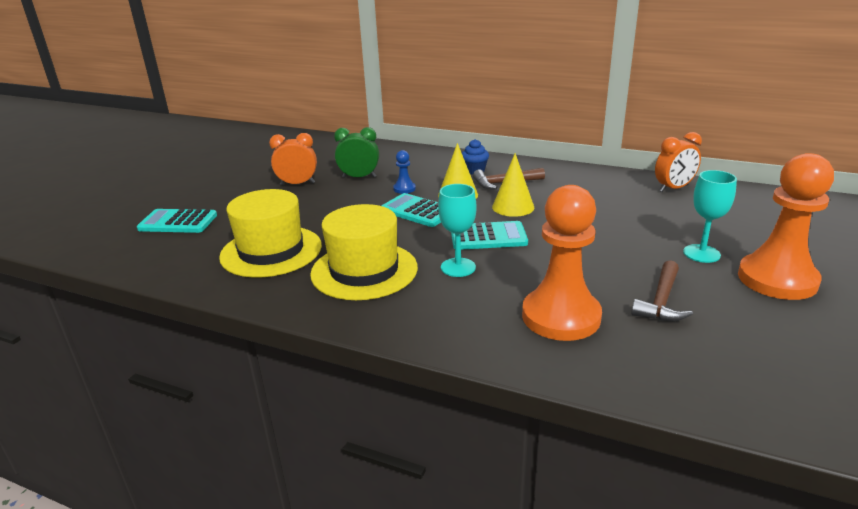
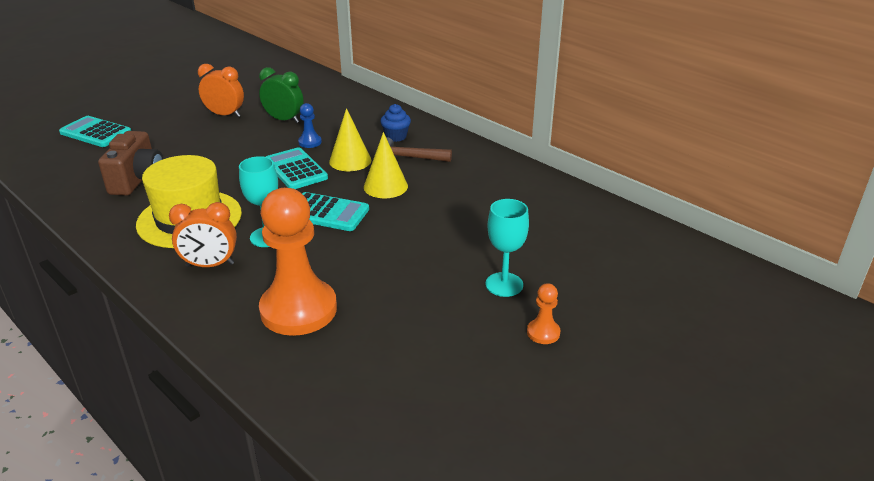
camera: 20 degrees right, 5 degrees up
(271, 251) = (138, 180): yellow hat -> brown camera
(661, 301) = (403, 321): brown hammer -> none
(673, 188) = (570, 204): orange clock -> orange clock (210, 265)
(777, 279) = (543, 333): orange pawn -> orange pawn, size x0.42

